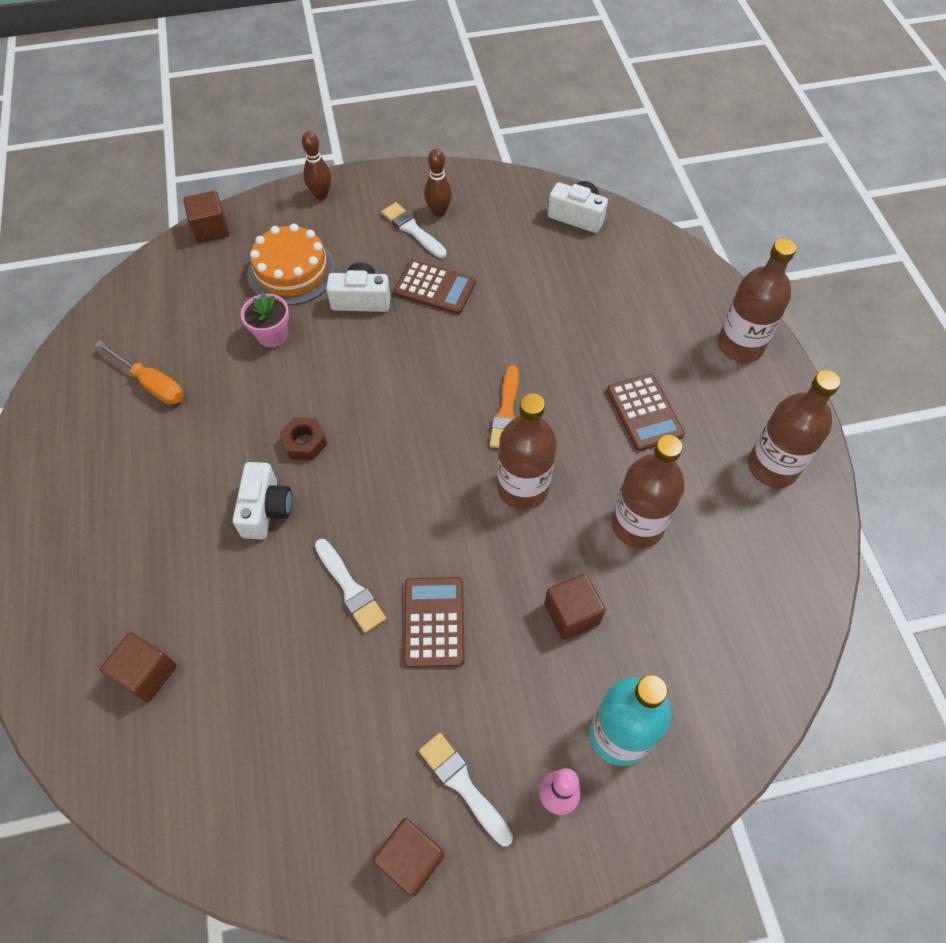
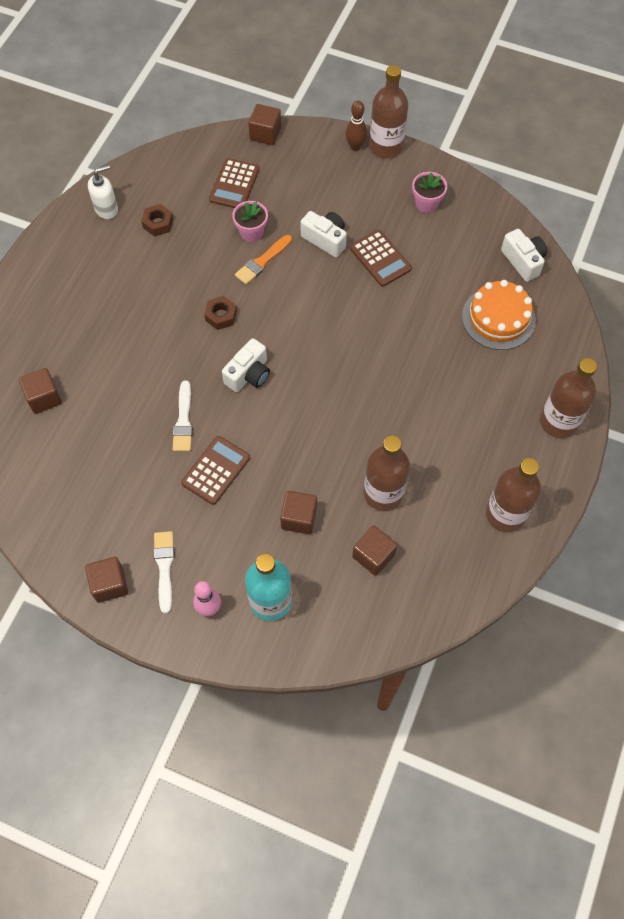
camera: 35 degrees right, 5 degrees up
(73, 402) = (106, 209): none -> white soap dispenser
(151, 384) = (158, 223): orange screwdriver -> brown nut
(266, 509) = (169, 344): white camera -> white camera (249, 374)
(291, 271) = (295, 193): orange cake -> orange cake (498, 318)
(412, 230) = (398, 207): white brush -> none
(438, 212) = (426, 203): brown bowling pin -> pink flower pot
(506, 412) = (359, 371): orange brush -> orange brush (262, 261)
(523, 488) = (331, 425): brown bottle -> brown bottle (386, 147)
(644, 412) = (450, 426): brown calculator -> brown calculator (234, 184)
(684, 601) = (373, 555): none -> brown cube

